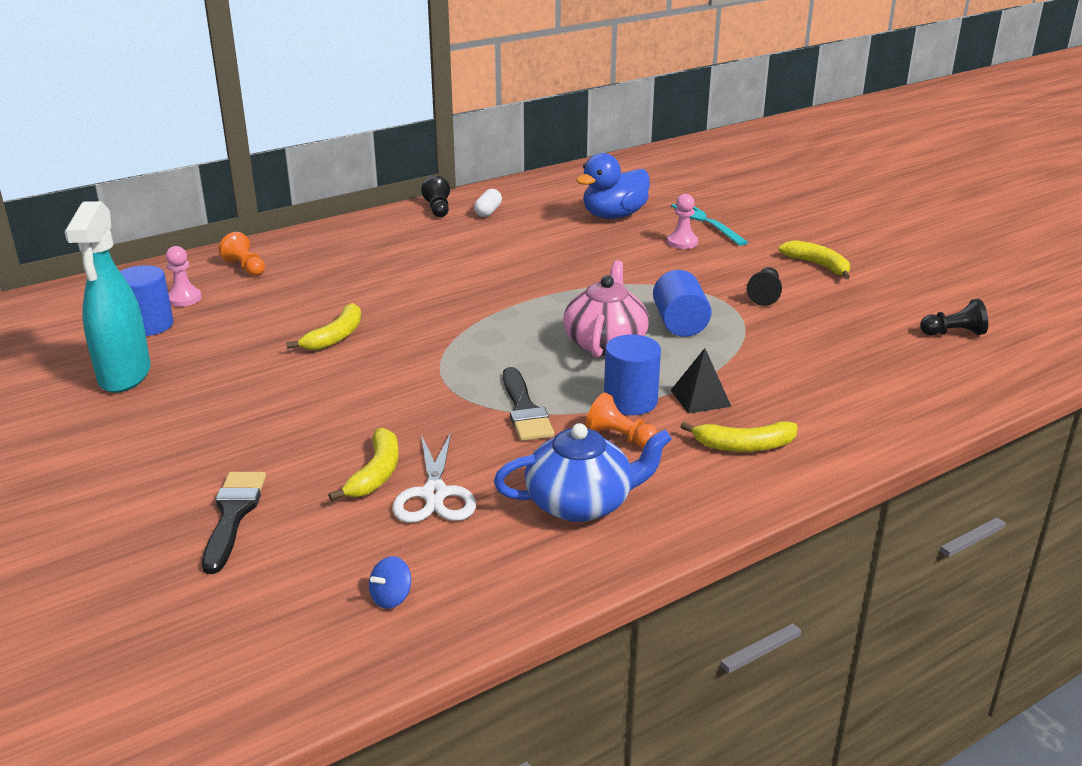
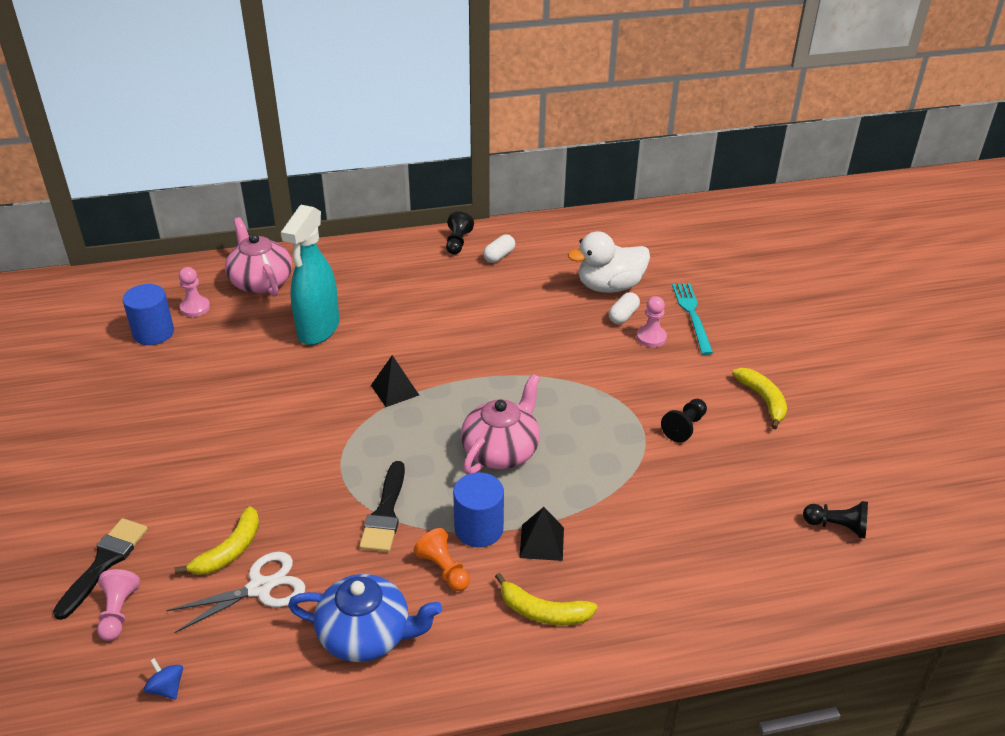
camera: 20 degrees right, 10 degrees up
(124, 376) = (107, 387): turquoise spray bottle -> turquoise spray bottle (318, 330)
(245, 268) = (260, 281): orange pawn -> pink teapot
(282, 551) = (118, 612): none -> pink pawn
(335, 336) = (285, 383): yellow banana -> none
(391, 598) = (167, 688): blue spinning top -> blue spinning top turned 75 degrees clockwise
(434, 494) = (260, 588): white scissors -> white scissors turned 135 degrees counterclockwise
(459, 320) = (395, 390): none -> black pyramid
(614, 216) = (609, 286): blue duck -> white duck
(644, 233) = (623, 316): none -> white capsule
(680, 324) = (582, 444): blue cylinder -> none

